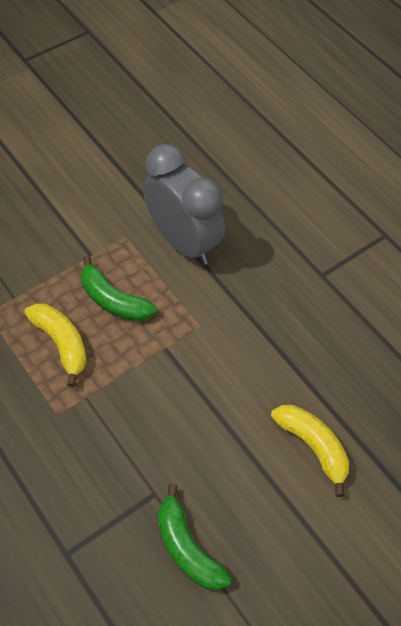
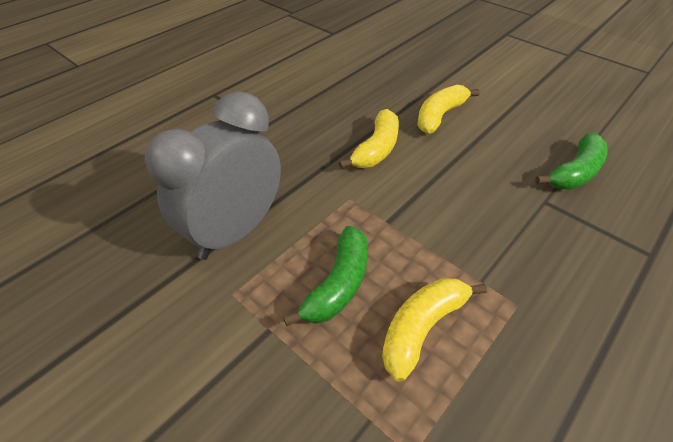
camera: 100 degrees left, 10 degrees down
(264, 365) = (376, 149): none -> yellow banana

